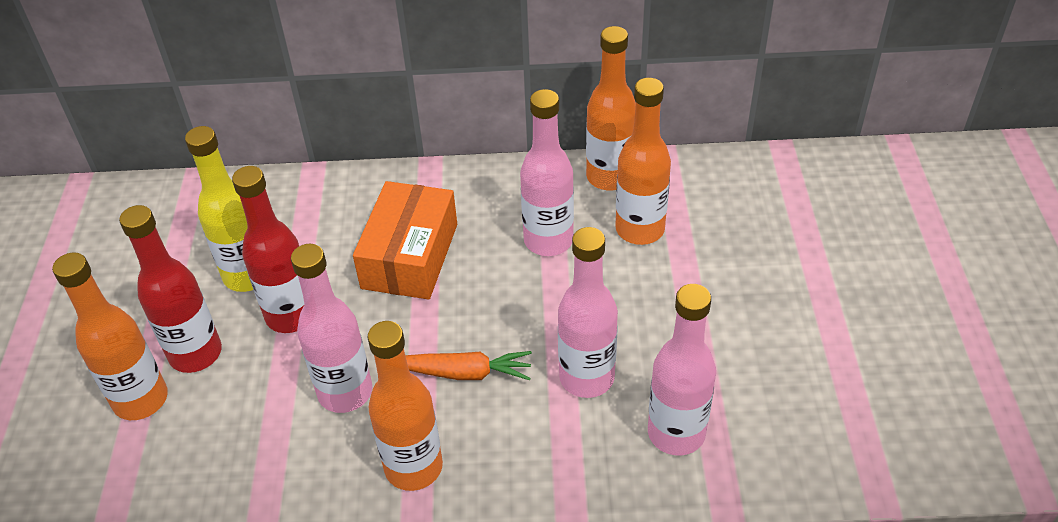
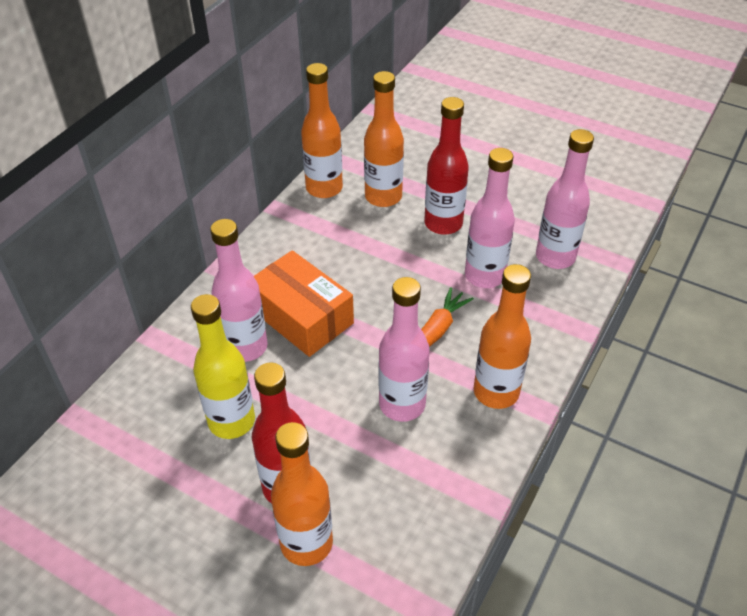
camera: 60 degrees left, 0 degrees up
(291, 315) = (299, 409): red bottle -> red bottle (443, 224)
(548, 241) = (354, 241): pink bottle -> pink bottle (245, 347)

